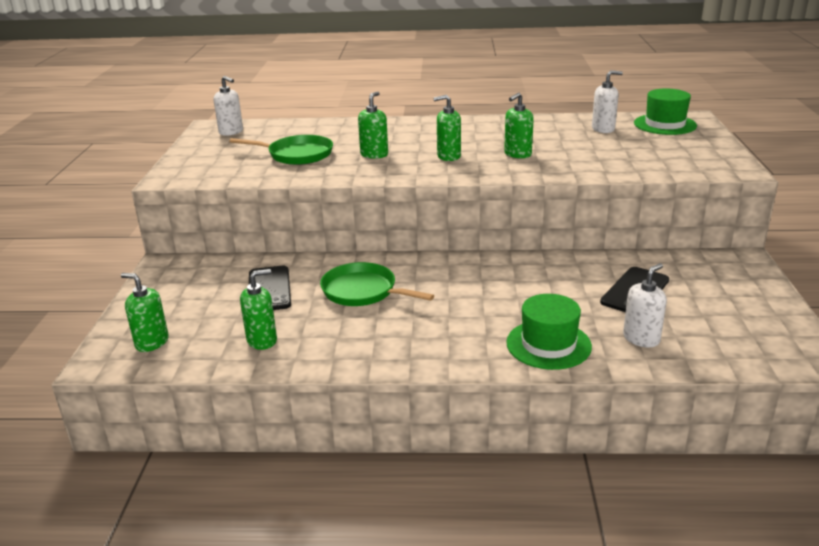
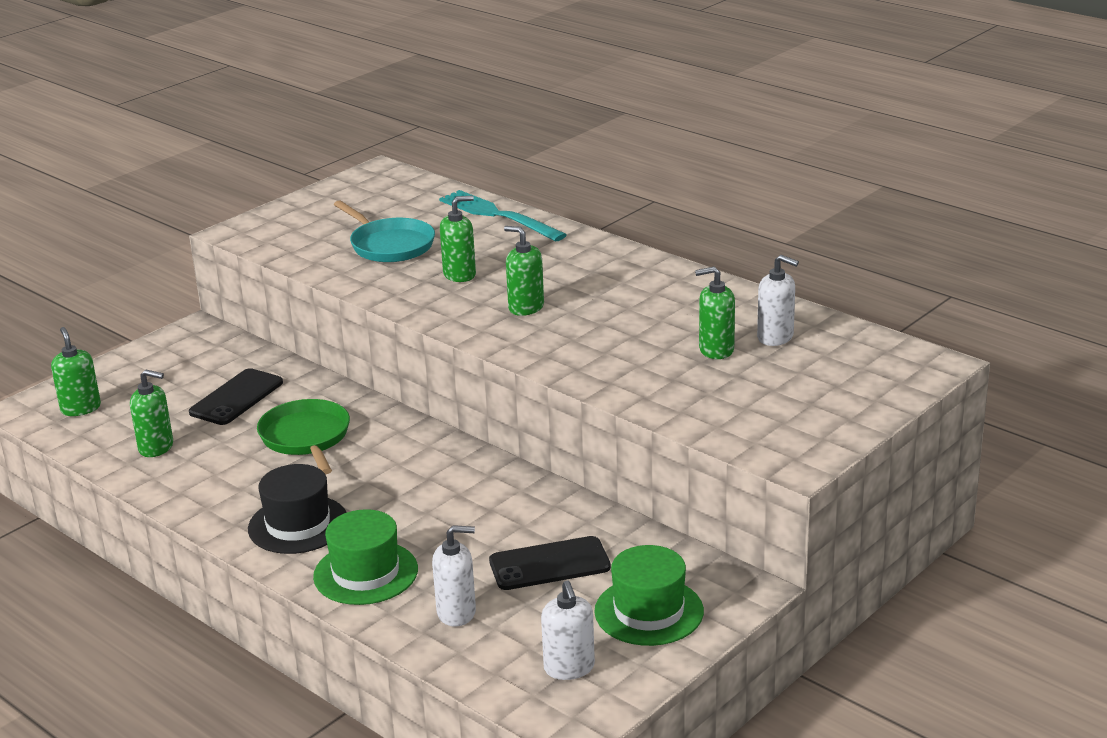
camera: 40 degrees right, 0 degrees up
(231, 132) = (384, 187): white soap dispenser -> white soap dispenser (569, 668)
(297, 155) = (390, 245): green pan -> turquoise pan
(336, 125) = (498, 215): none -> turquoise fork
(453, 339) = (298, 524): none -> black hat
(517, 154) = (601, 334): green soap dispenser -> green soap dispenser (716, 350)
(665, 124) = (868, 361): green hat -> green hat (649, 611)

